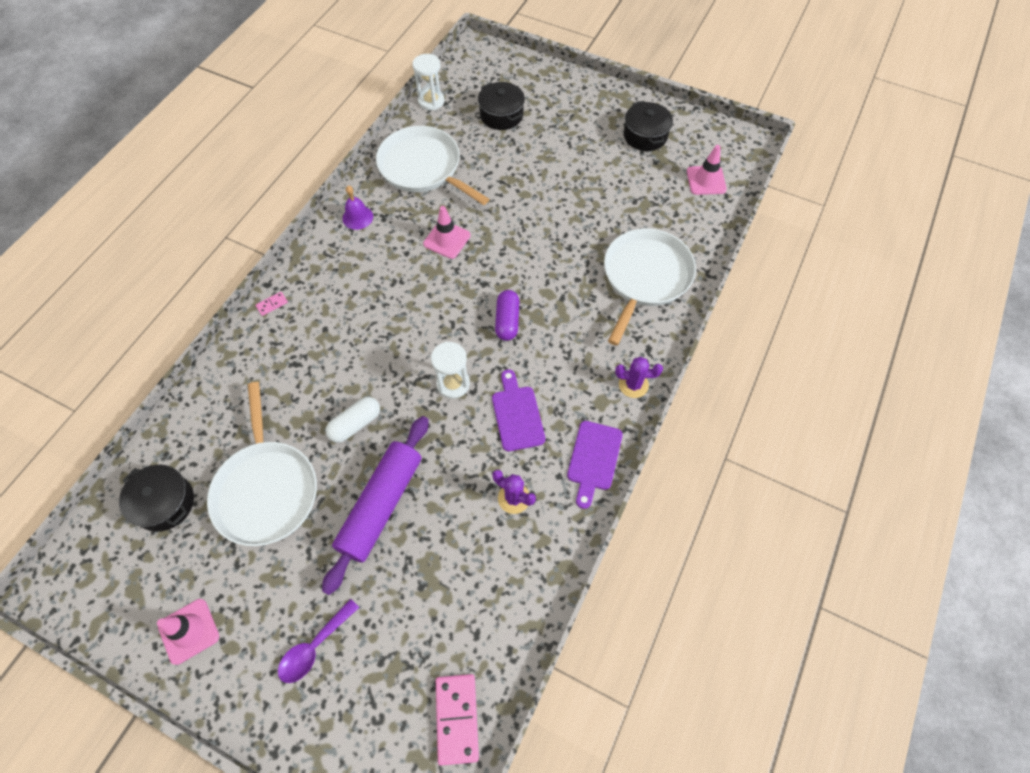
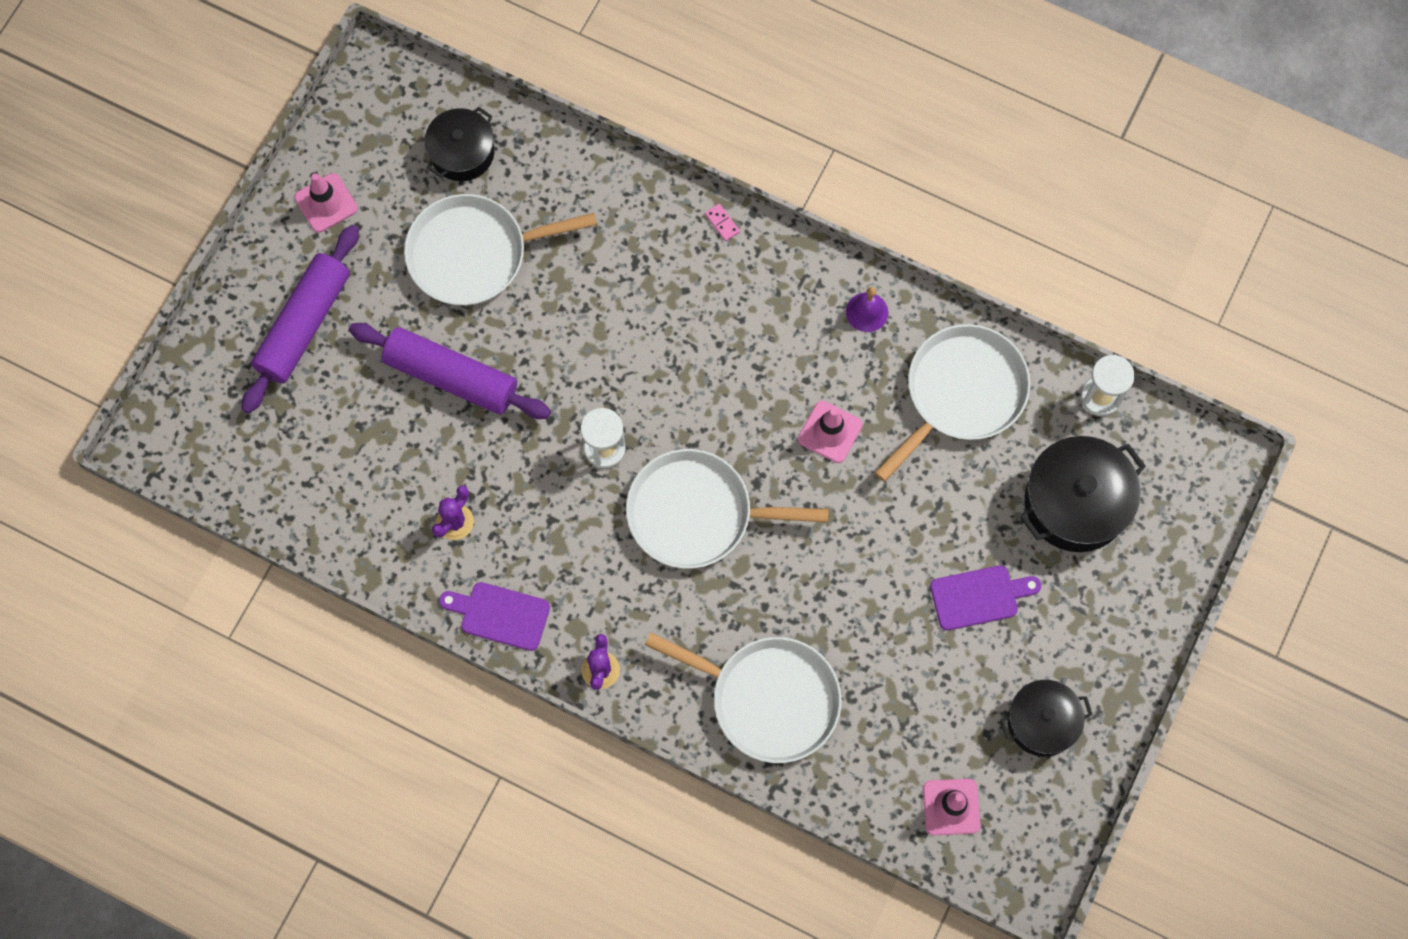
camera: 90 degrees right, 10 degrees up
(314, 646) = (304, 325): purple spoon -> purple rolling pin
(355, 424) = (552, 340): white capsule -> none
(457, 718) = (228, 467): pink domino -> none
(501, 115) = (1075, 503): black pot -> black pot, size x1.53
(507, 321) = (697, 513): purple capsule -> white pan
(517, 414) = (561, 525): purple cutting board -> purple cutting board (979, 596)

